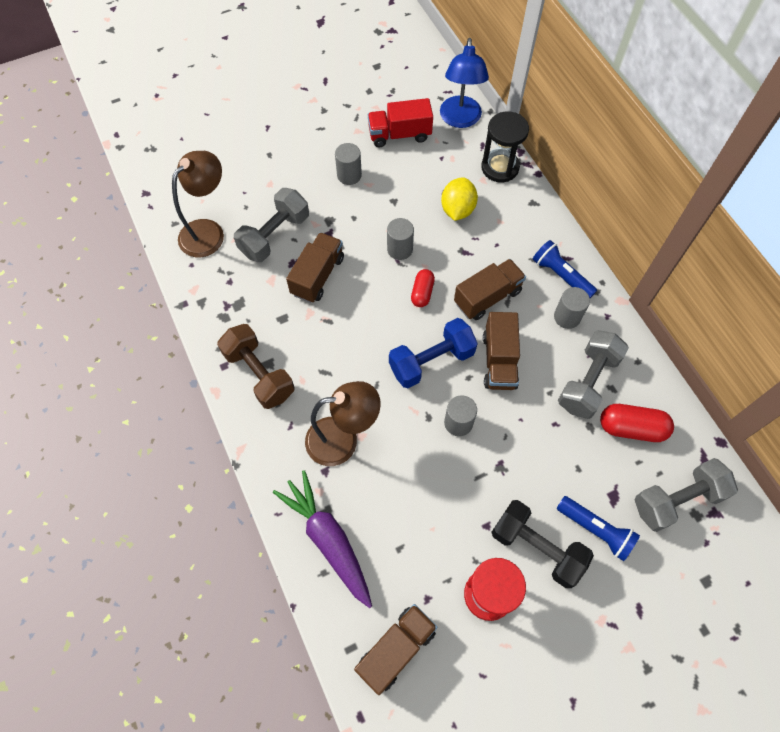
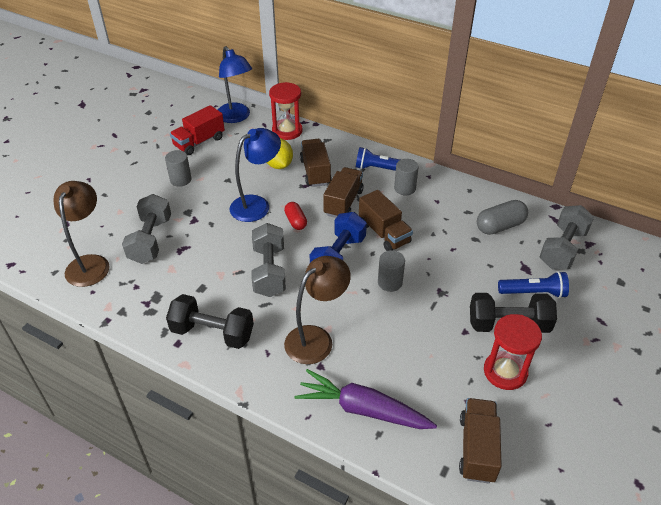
camera: 35 degrees left, 20 degrees down
(259, 374) = (212, 333): brown dumbbell -> black dumbbell
(317, 276) = (207, 248): brown truck -> brown truck (315, 172)
(400, 249) = (257, 204): grey cylinder -> blue lamp
(500, 167) = (287, 131): black hourglass -> red hourglass
(588, 382) = (450, 216): grey dumbbell -> grey dumbbell (269, 271)
(631, 428) = (500, 226): red capsule -> grey capsule

